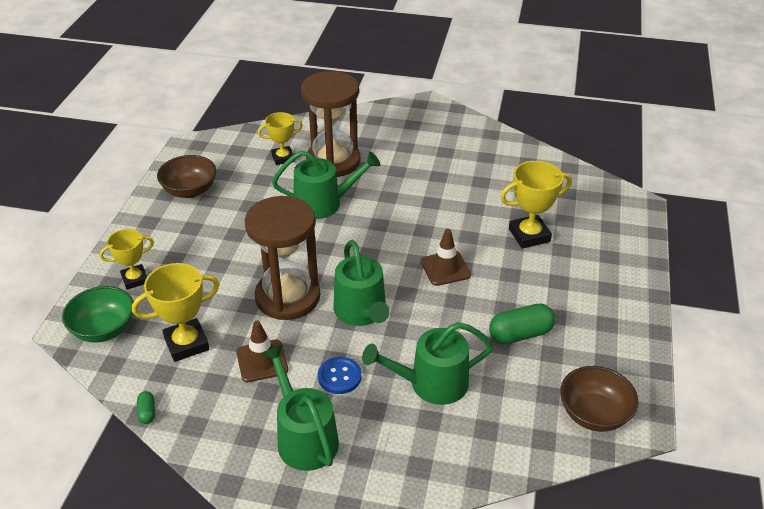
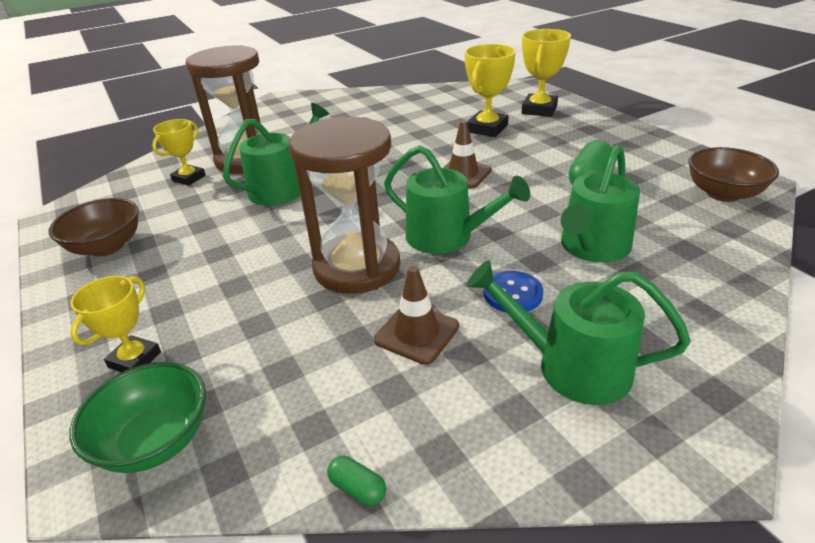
camera: 40 degrees left, 5 degrees down
(186, 344) = (302, 377): yellow trophy -> yellow trophy (539, 110)

